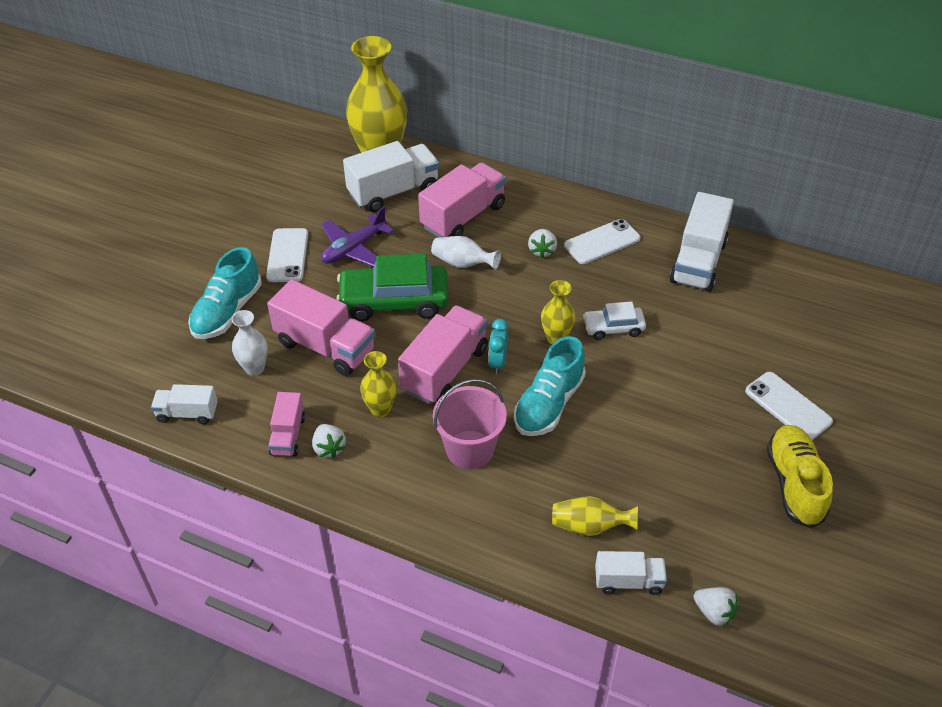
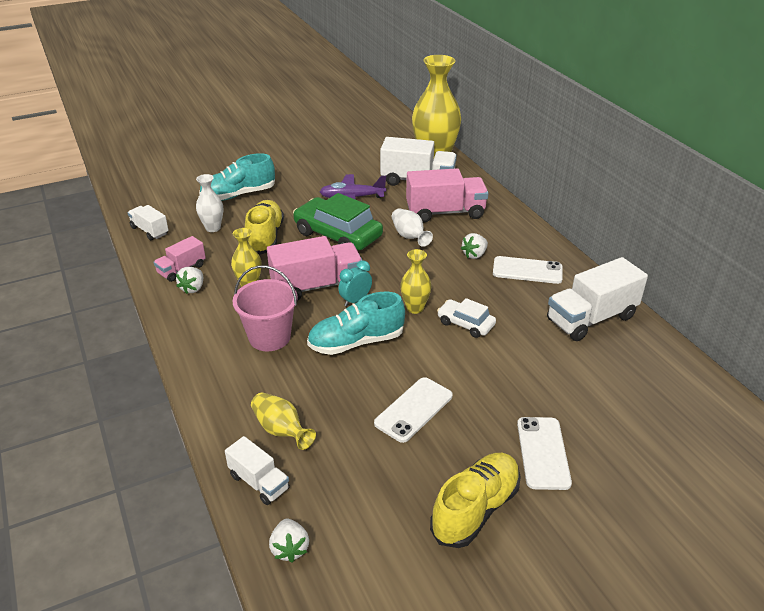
camera: 40 degrees right, 10 degrees down
(288, 255) = (309, 184): white phone -> white phone (414, 410)
(325, 346) = (265, 237): pink truck -> yellow shoe

